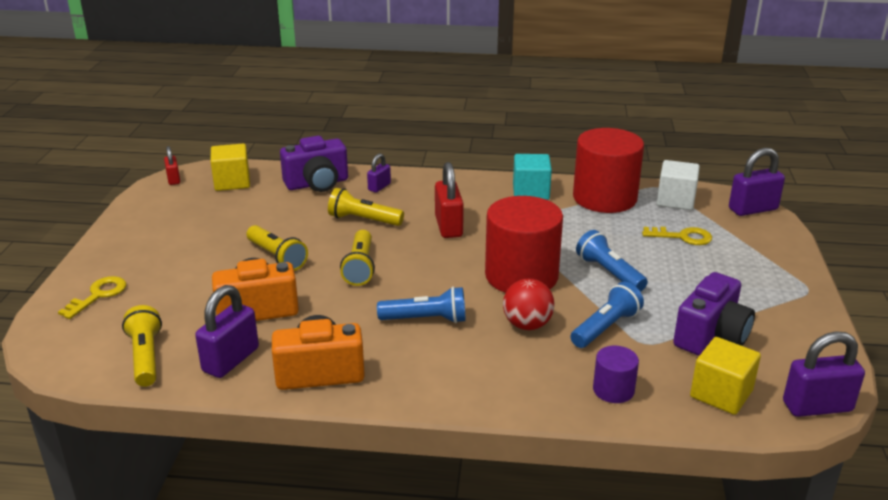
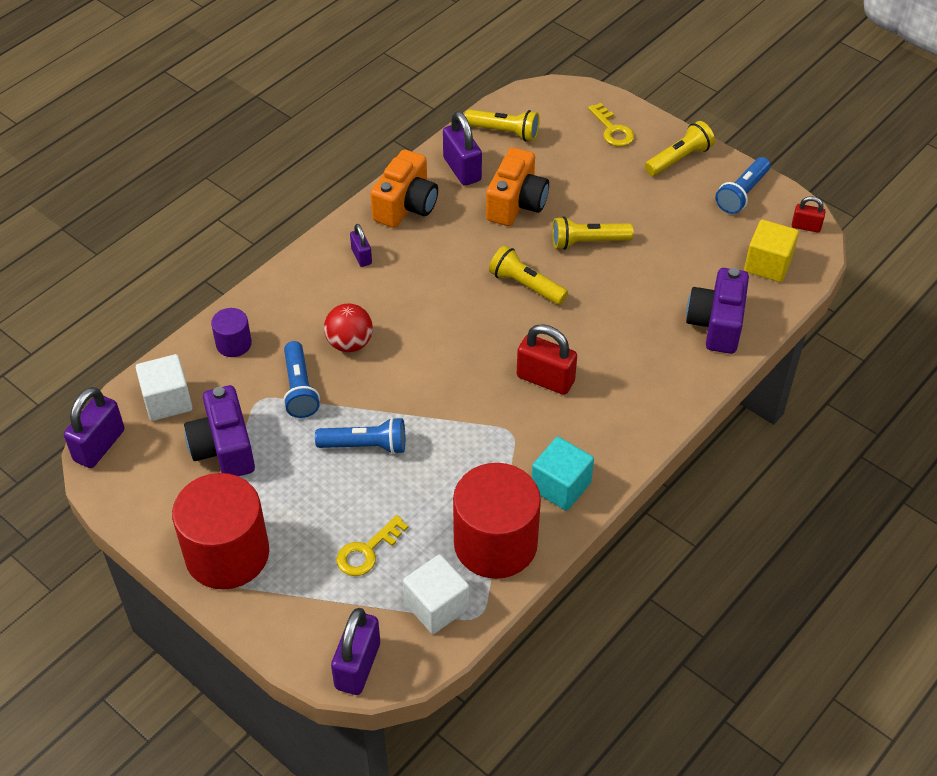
camera: 125 degrees right, 20 degrees up
(363, 220) = (609, 325): yellow flashlight -> yellow flashlight (679, 159)
(379, 187) = (671, 368): purple padlock -> purple padlock (361, 256)
(426, 319) = (413, 288): blue flashlight -> blue flashlight (742, 194)
(521, 276) = (417, 381): red cylinder -> red cylinder (227, 554)
(721, 394) = (167, 401): yellow cube -> white cube

